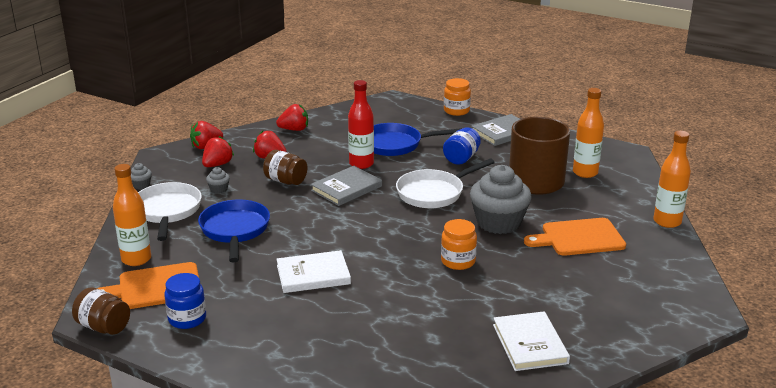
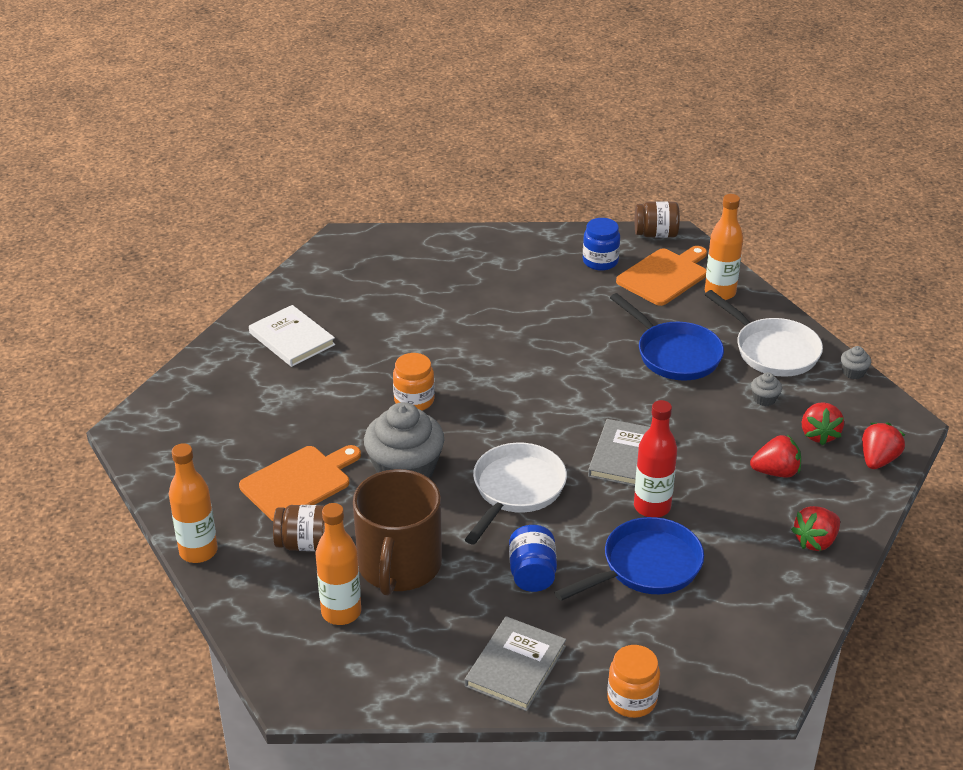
camera: 150 degrees right, 10 degrees up
(286, 181) = (708, 440): brown jar -> brown jar (304, 544)
(313, 275) = (541, 335): white book -> none

